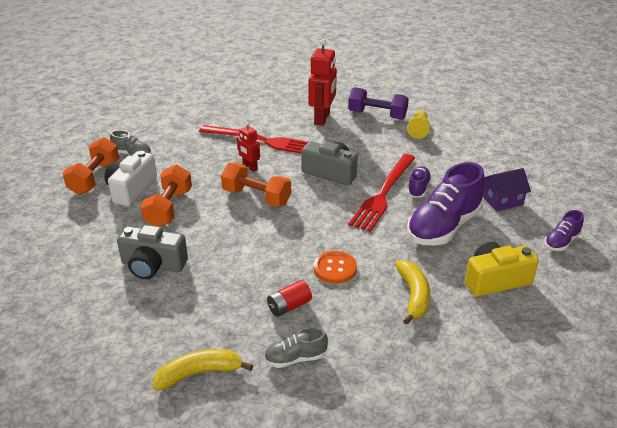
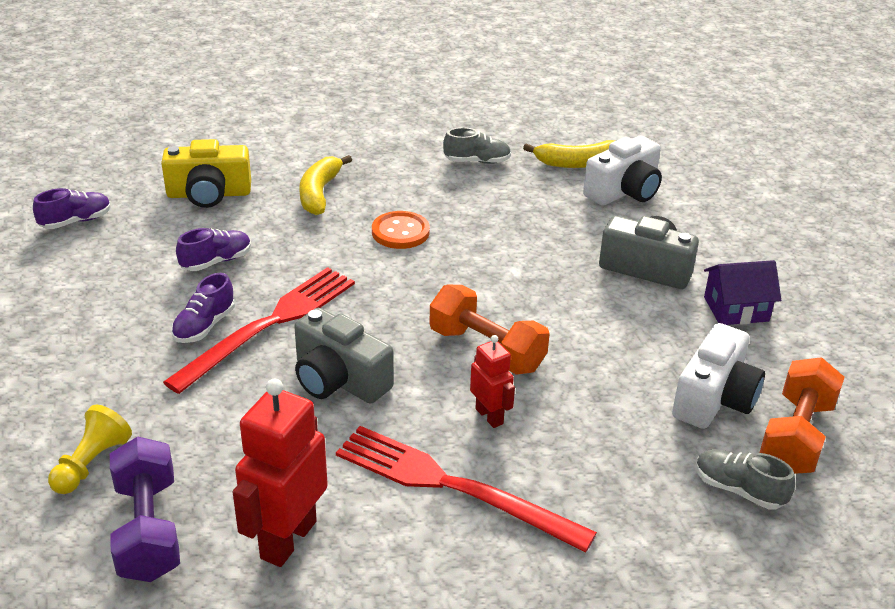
camera: 170 degrees left, 0 degrees up
(158, 341) = (624, 191): none -> white camera
(169, 208) = (638, 351): orange dumbbell -> none
(289, 306) = (471, 202): red battery -> none
(377, 115) = (148, 530): purple dumbbell -> purple dumbbell turned 45 degrees clockwise
(443, 227) = (216, 261): purple shoe -> purple shoe, size x0.49
(502, 200) = (89, 287): purple house -> purple house (736, 309)

